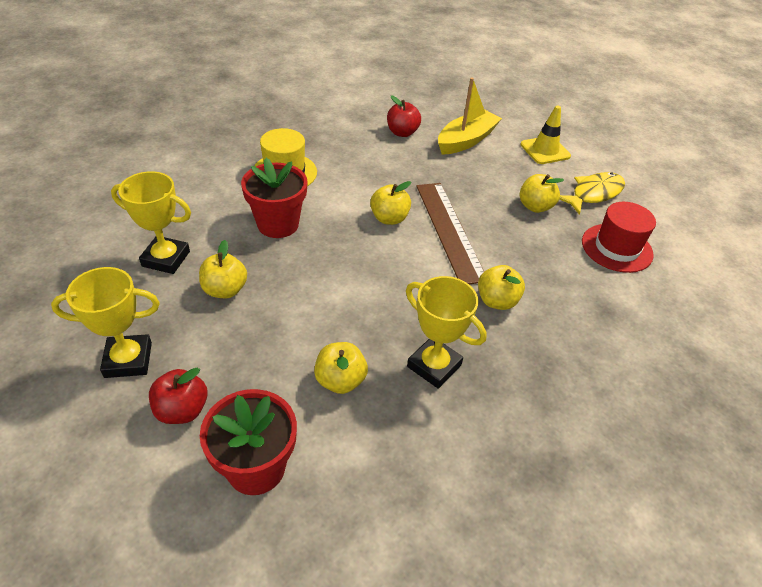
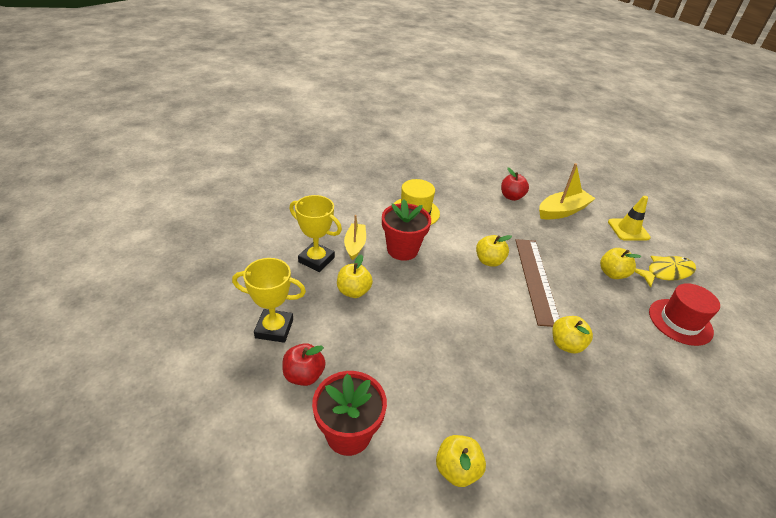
camera: 15 degrees right, 5 degrees down
(214, 230) = (355, 245): none -> yellow boat
(340, 380) = (426, 380): yellow apple -> yellow apple (457, 469)
(434, 366) = (504, 386): yellow trophy -> none

